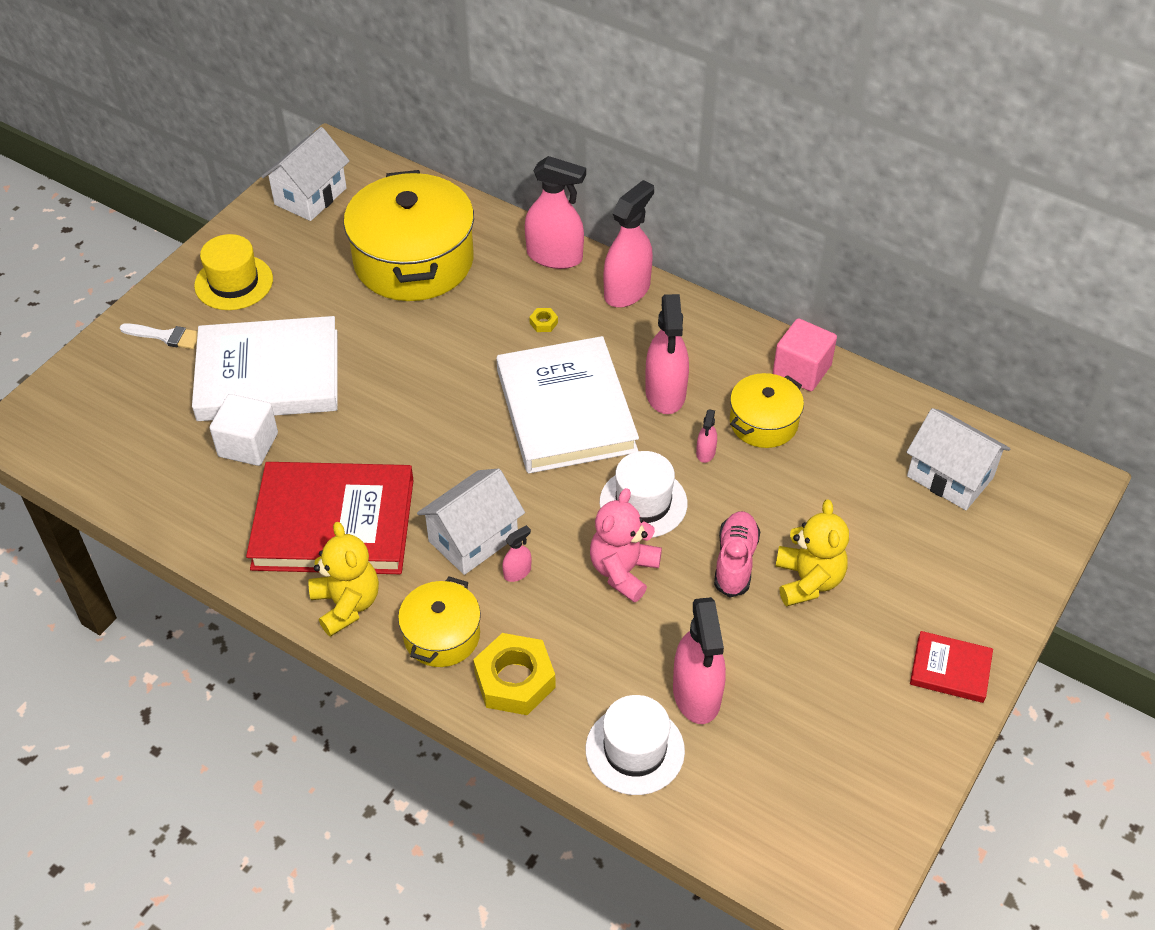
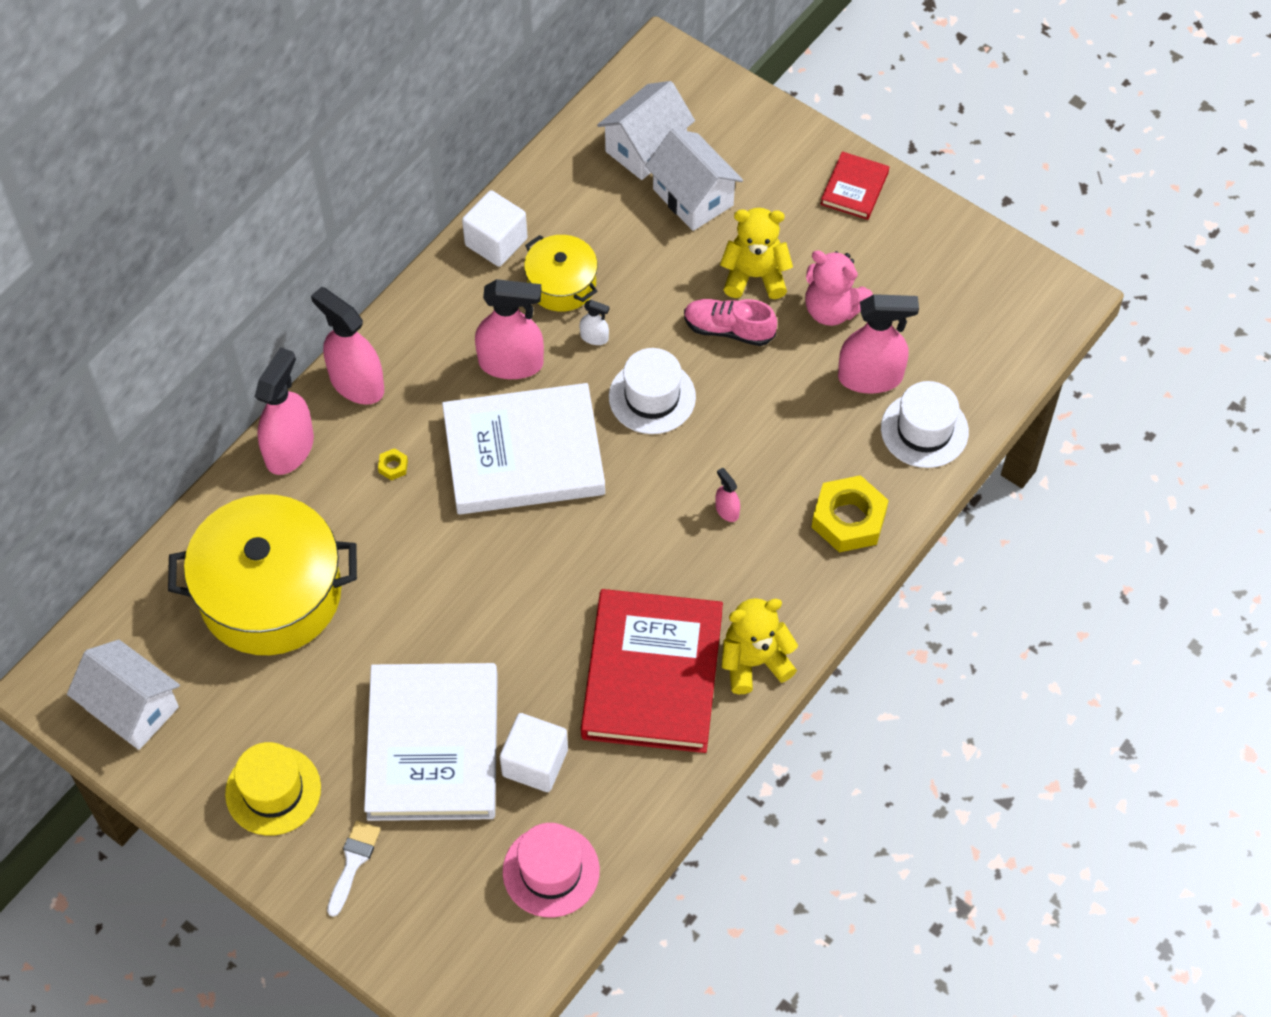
camera: 85 degrees left, 10 degrees up
(143, 464) = (551, 871): none -> pink hat
(441, 635) = (796, 578): yellow pot -> none
(473, 538) = (683, 547): white house -> white house (693, 197)
(623, 571) = (732, 421): pink teddy bear -> pink teddy bear (832, 309)
(705, 452) = (594, 337): pink spray bottle -> white spray bottle
(801, 370) = (496, 242): pink cube -> white cube

